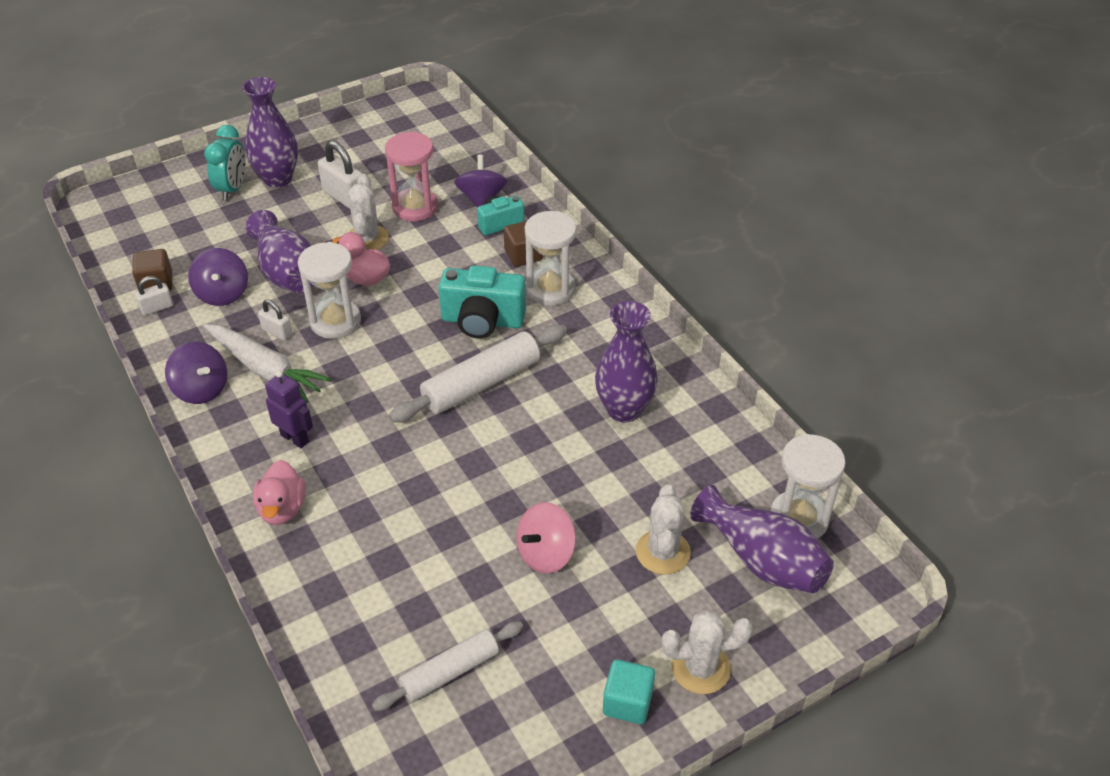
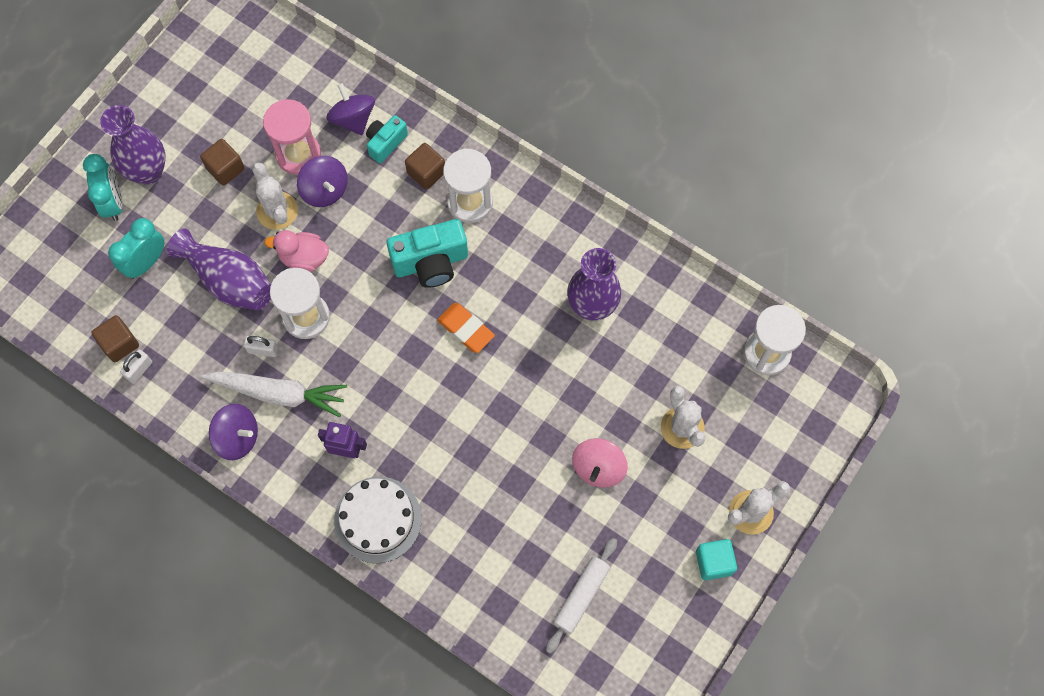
camera: 25 degrees left, 25 degrees up
(222, 293) = (187, 329): purple spinning top -> purple spinning top (325, 190)
(226, 236) = (146, 262): none -> turquoise clock
(282, 509) = (377, 519): pink duck -> white cake
(344, 197) = (225, 168): white padlock -> brown cube
(481, 383) = (466, 329): white rolling pin -> orange eraser
(762, 560) = (755, 402): purple vase -> none

